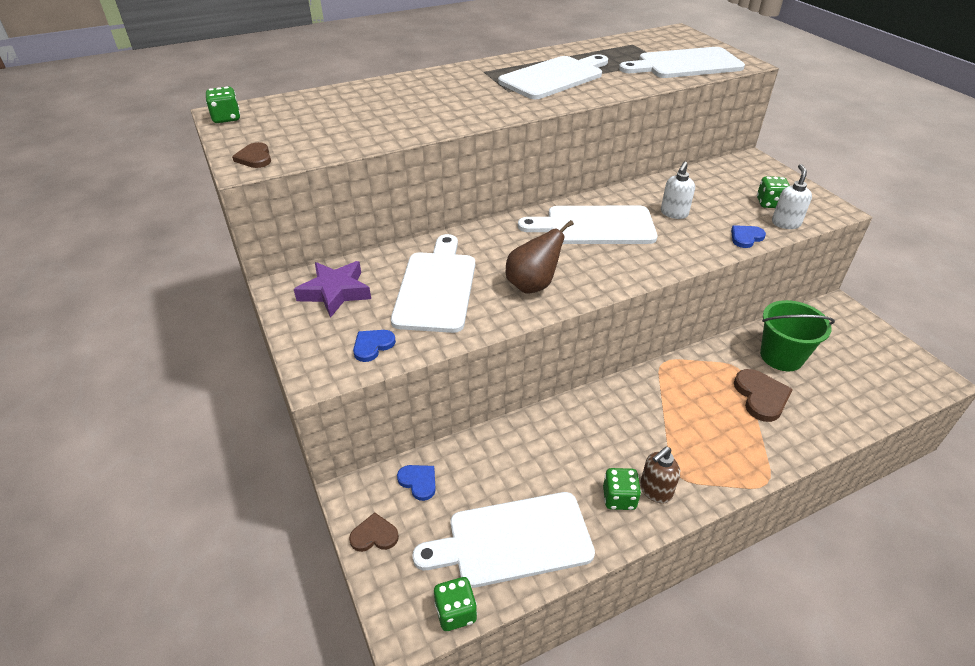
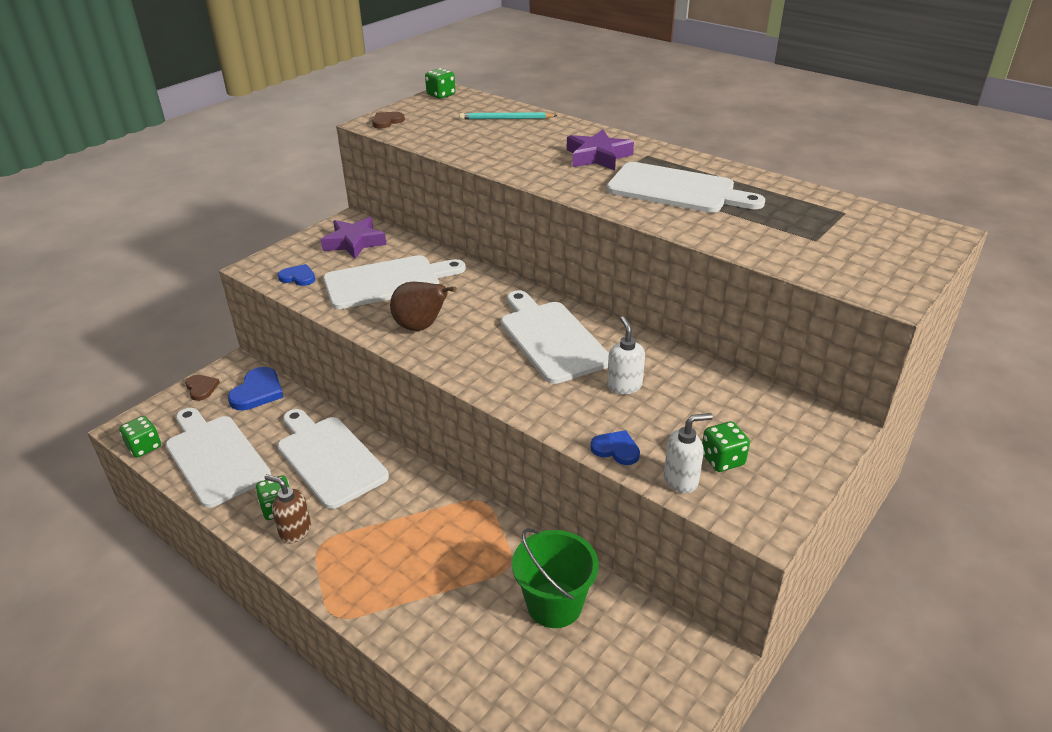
camera: 65 degrees right, 5 degrees down
(335, 103) = (506, 119): none -> turquoise pencil
(418, 482) = (258, 392): blue heart -> blue heart, size x1.60
(466, 87) = (597, 156): none -> purple star
(674, 213) = (624, 386): white soap dispenser -> white soap dispenser turned 75 degrees clockwise
(685, 64) = (823, 255): white cutting board -> white cutting board (329, 458)
(761, 397) = (468, 593): brown heart -> none

